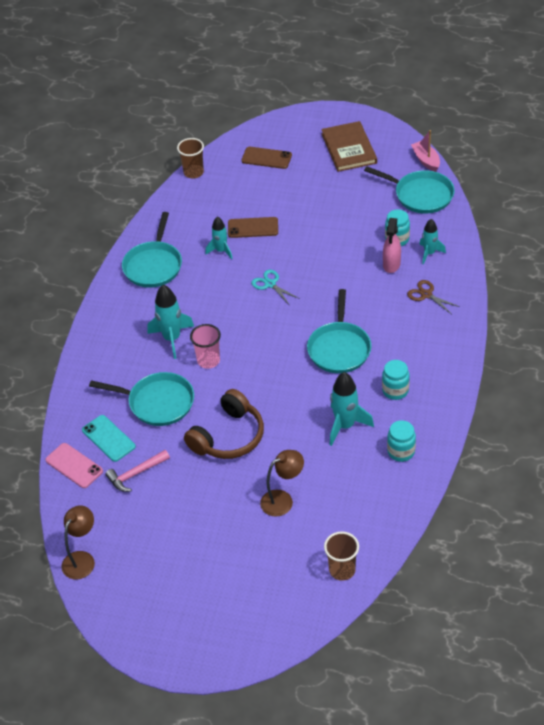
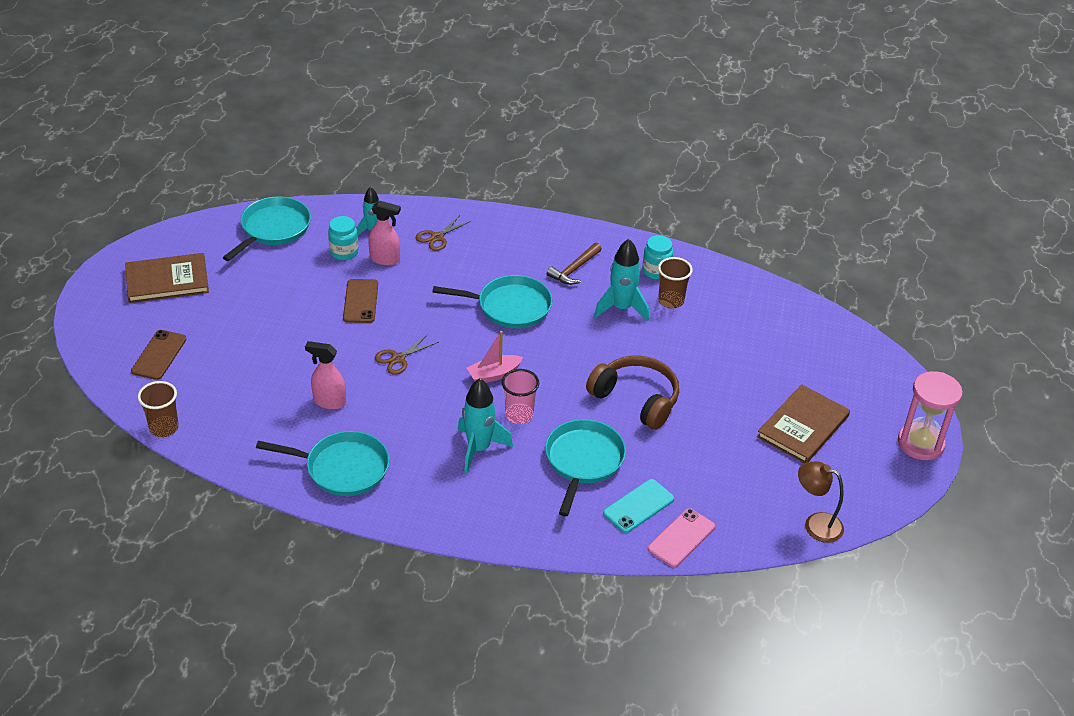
camera: 95 degrees left, 5 degrees down
(136, 474) = (692, 479): pink hammer -> none
(175, 653) = (920, 443): none -> pink hourglass
(196, 558) = (803, 426): none -> brown book
(221, 251) = (329, 402): turquoise rocket -> pink spray bottle
(253, 228) = (293, 371): brown phone -> brown phone (360, 301)
(270, 284) = (398, 358): turquoise scissors -> brown scissors
(283, 500) = (721, 358): brown lamp -> none
(342, 570) = (804, 320): brown cup -> brown cup (671, 301)
(395, 390) = (574, 269): turquoise jar -> brown hammer
(426, 160) = (213, 220): pink boat -> pink boat (494, 375)

